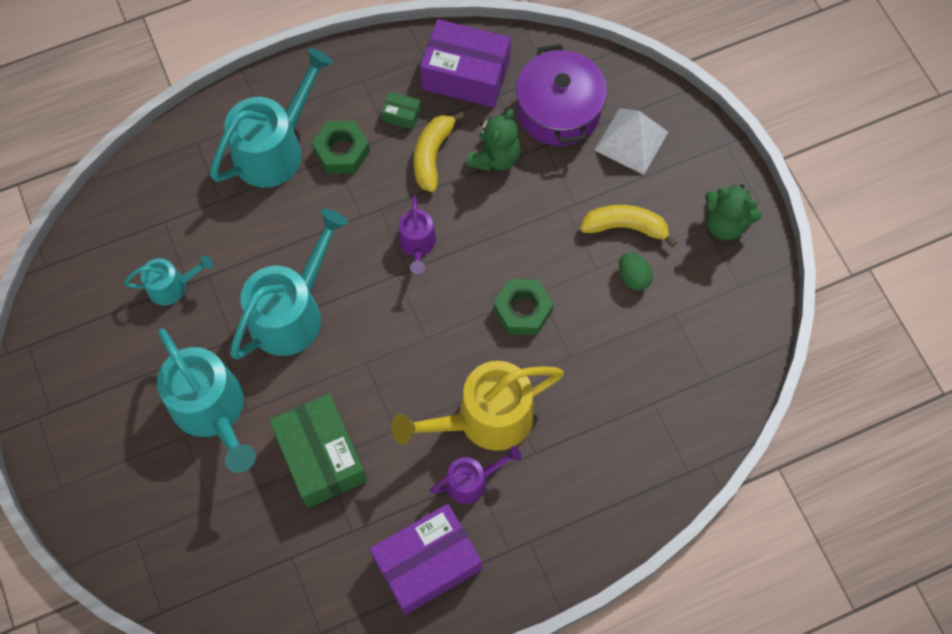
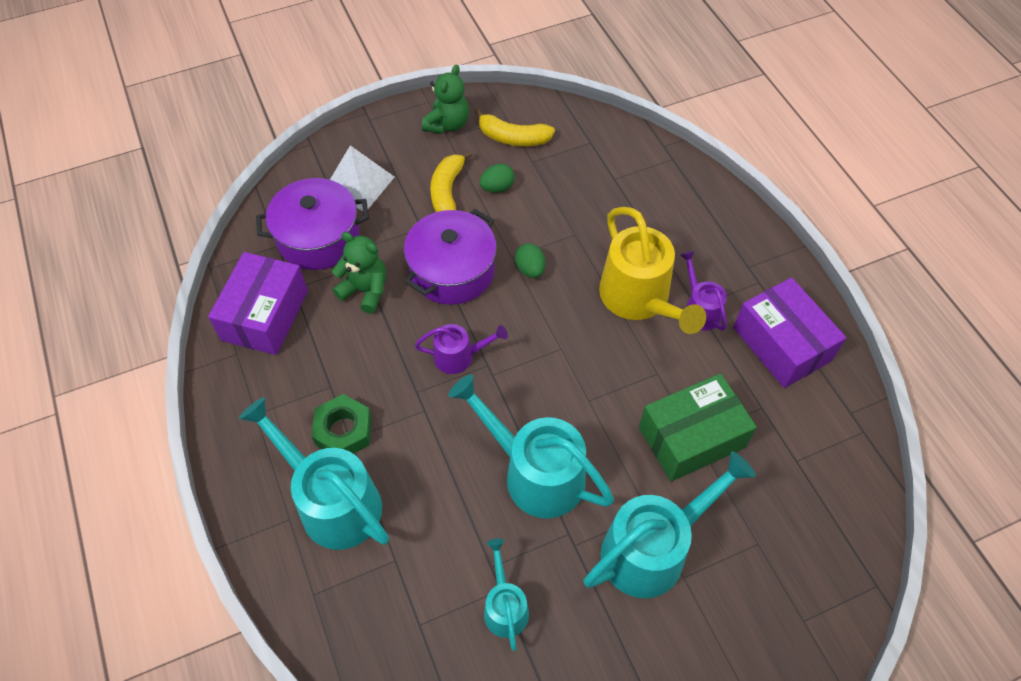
camera: 90 degrees left, 10 degrees down
(401, 115) = (305, 374): green box -> none
(432, 155) = (357, 344): yellow banana -> yellow banana (513, 138)
(519, 235) = (452, 271): none -> purple pot
(522, 310) = (530, 269): green nut -> green egg

